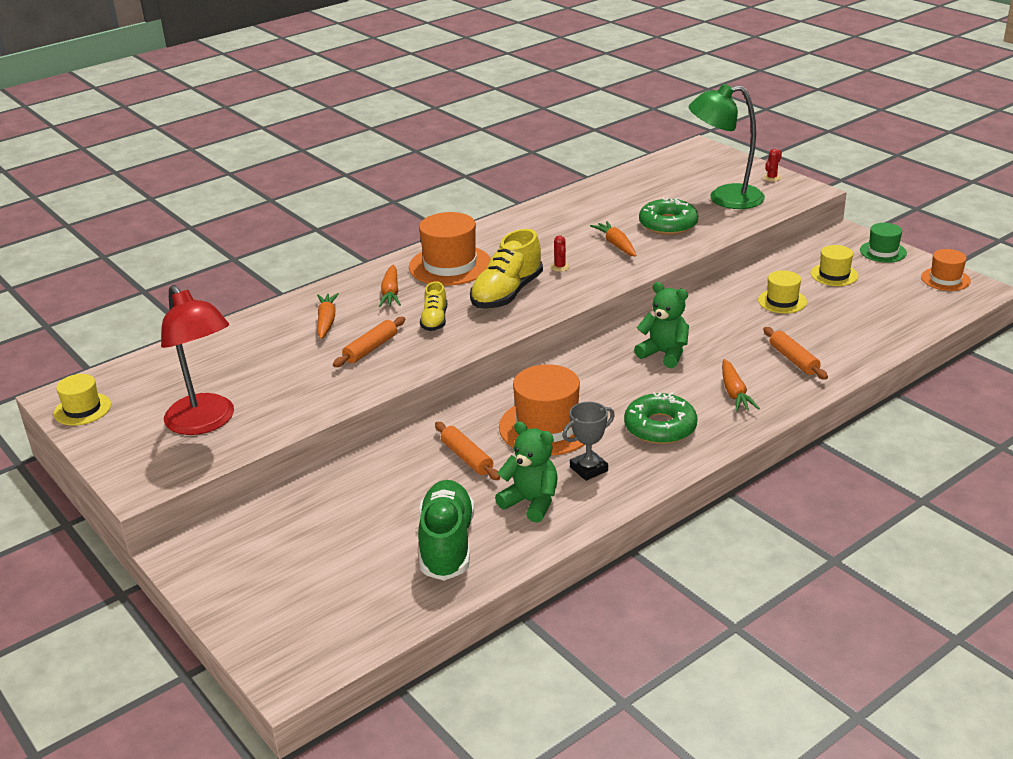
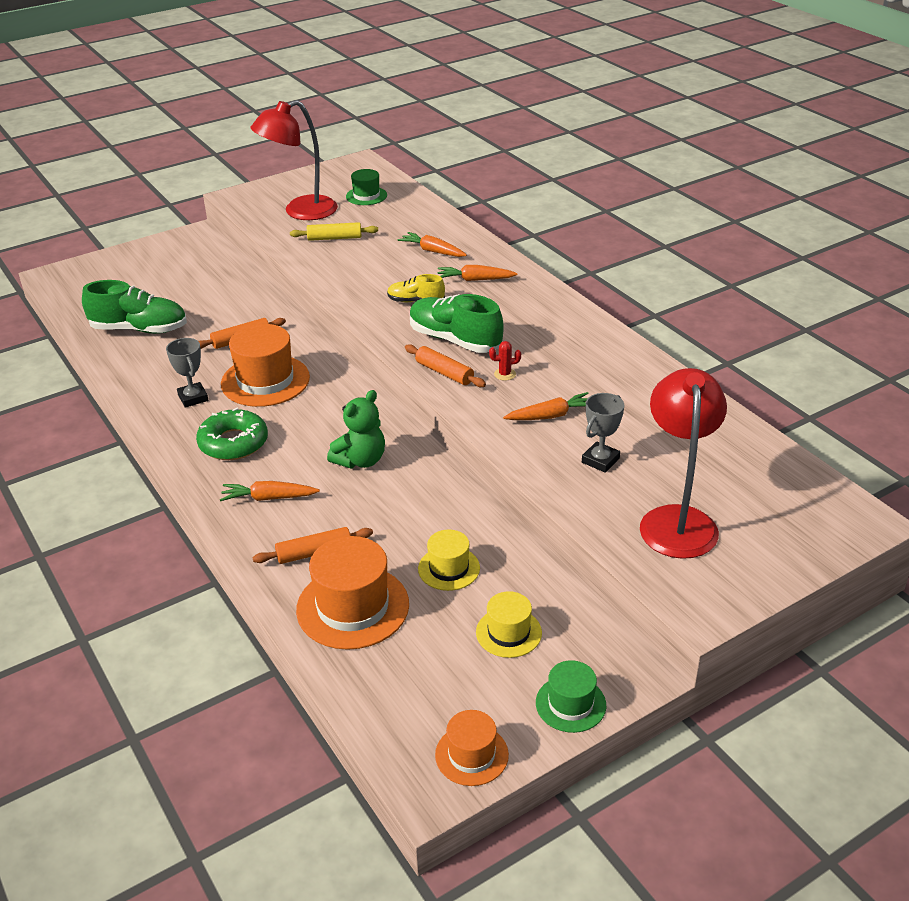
camera: 95 degrees right, 5 degrees up
(82, 409) = (340, 170): yellow hat -> none
(172, 379) = (366, 196): none -> green hat
(285, 387) = (334, 238): none -> yellow rolling pin
(326, 321) = (433, 251): orange carrot -> orange carrot turned 150 degrees counterclockwise
(370, 348) = (378, 271): orange rolling pin -> orange rolling pin (444, 372)
(450, 265) = (524, 310): orange hat -> orange hat (352, 607)
(507, 294) = (455, 340): yellow shoe -> green shoe
(531, 502) = (165, 367): green teddy bear -> none
(668, 224) = (600, 460): green donut -> grey trophy
(724, 198) = (677, 520): green lamp -> red lamp
(772, 178) = (750, 579): red cactus -> none

